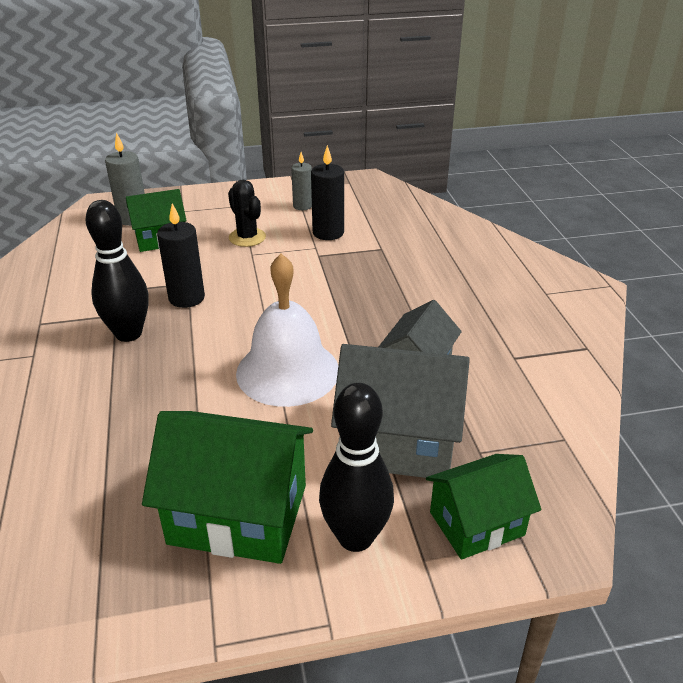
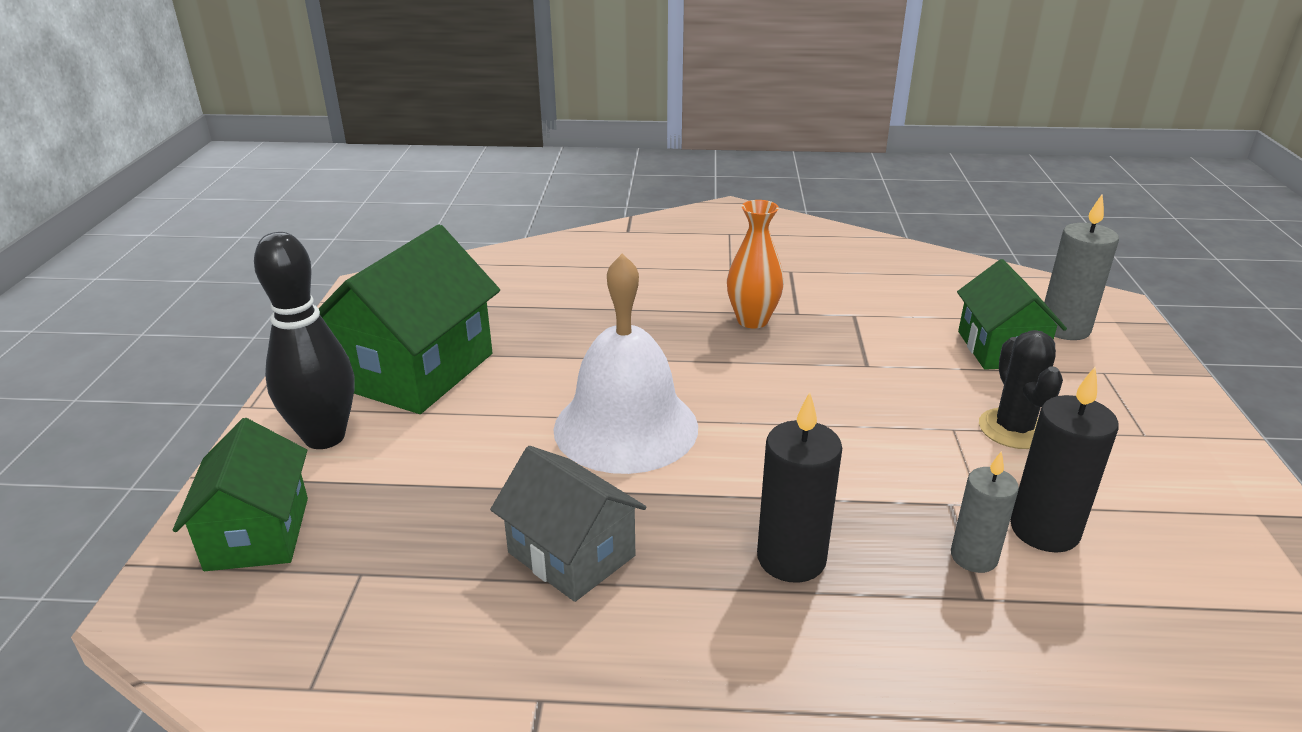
camera: 105 degrees right, 5 degrees down
(128, 334) = (752, 320): black bowling pin -> orange vase
(186, 298) = (826, 362): black candle -> black candle (791, 558)
(247, 237) = (1013, 429): black cactus -> black cactus turned 75 degrees counterclockwise
(302, 206) = (1165, 512): grey candle -> grey candle (974, 557)
(398, 441) = (436, 499): grey house -> none

